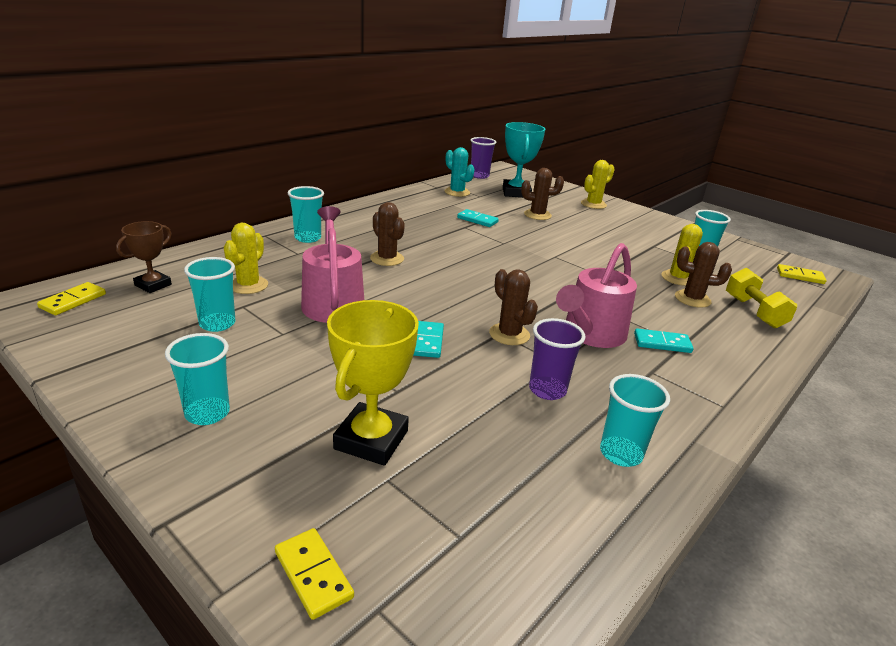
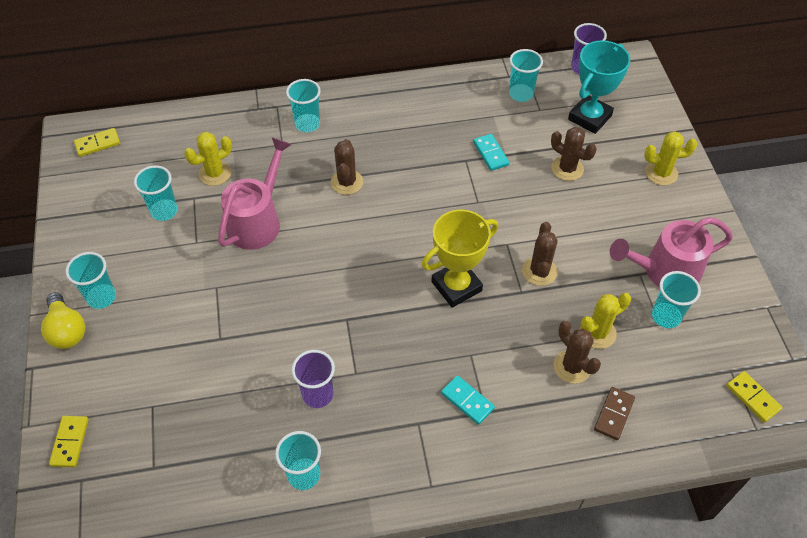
camera: 40 degrees right, 25 degrees up
(153, 285) = (154, 145): brown trophy -> none
(185, 461) = (67, 330): none -> yellow light bulb
(371, 440) = (169, 371): yellow trophy -> yellow trophy (456, 286)
(428, 341) = (284, 301): turquoise domino -> none
(457, 192) = (521, 94): turquoise cactus -> turquoise cup
(509, 334) = (351, 325): brown cactus -> brown cactus (539, 271)
(590, 334) = (417, 359): pink watering can -> pink watering can (664, 271)
(754, 312) = (613, 414): yellow dumbbell -> brown domino

